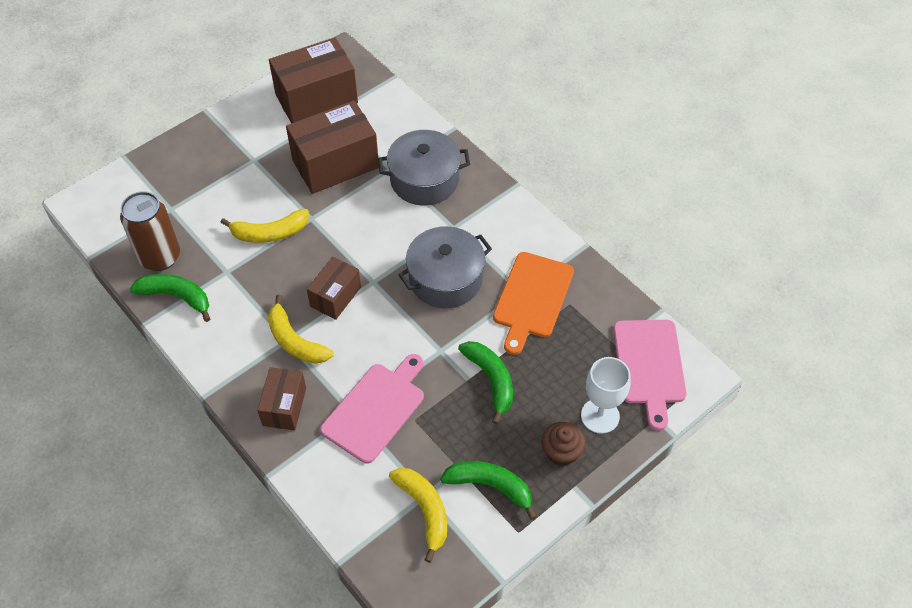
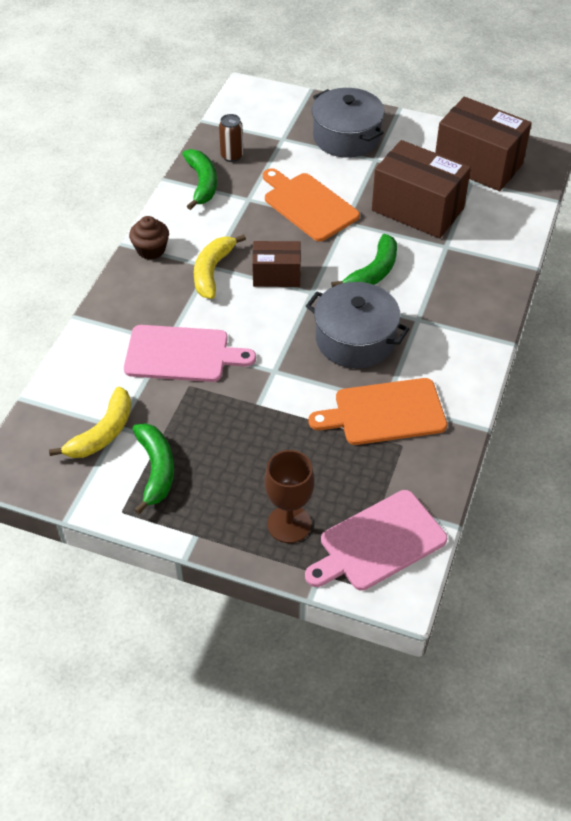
camera: 60 degrees right, 5 degrees down
(160, 257) = (232, 156): brown can -> brown can, size x0.57
(270, 233) = (308, 205): yellow banana -> orange cutting board
(284, 406) = (144, 295): brown box -> none
(424, 180) = (454, 275): grey pot -> grey pot (346, 137)
(491, 380) = (269, 421): green banana -> green banana (373, 272)
(561, 452) = (227, 509): brown cupcake -> brown cupcake (151, 250)
(600, 416) = (289, 524): white goblet -> brown goblet

